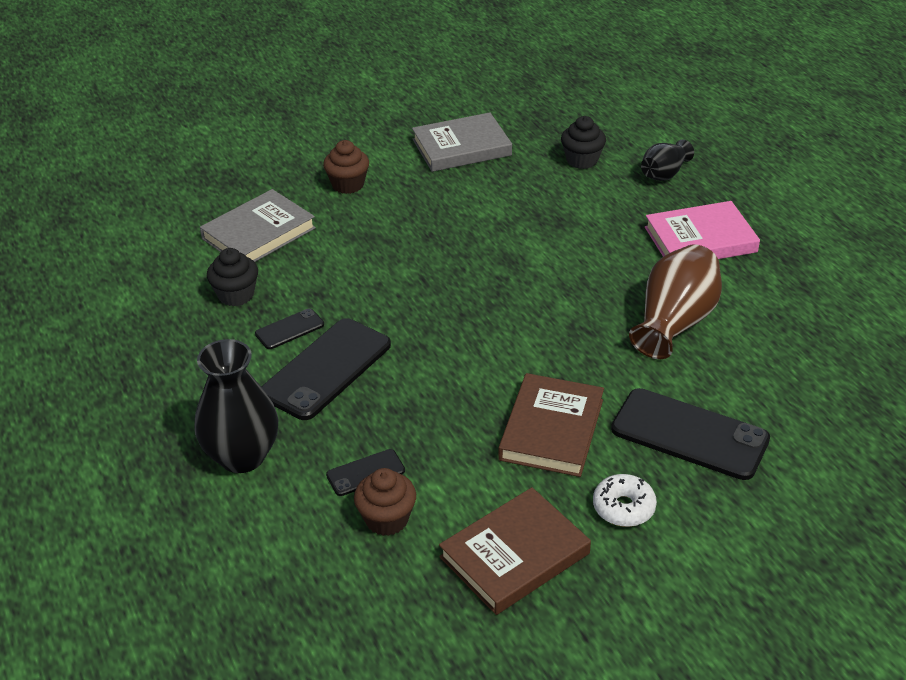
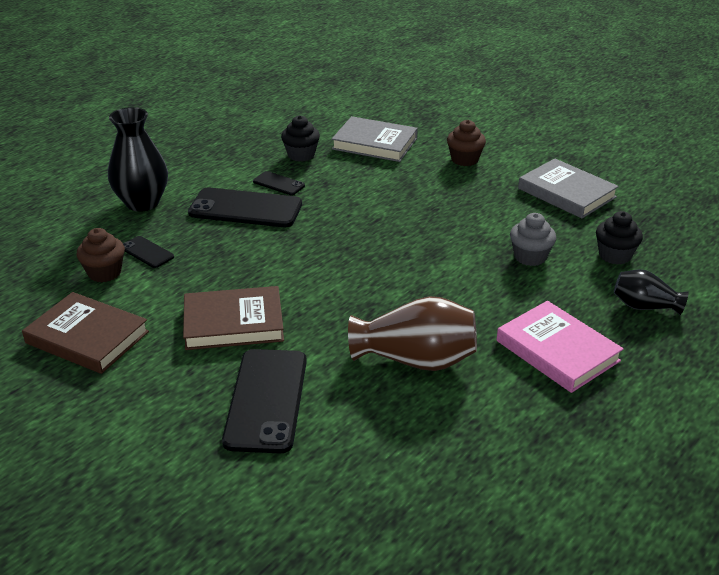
camera: 65 degrees right, 5 degrees down
(554, 206) = (530, 257): none -> grey cupcake
(623, 507) = (159, 381): white donut -> none

